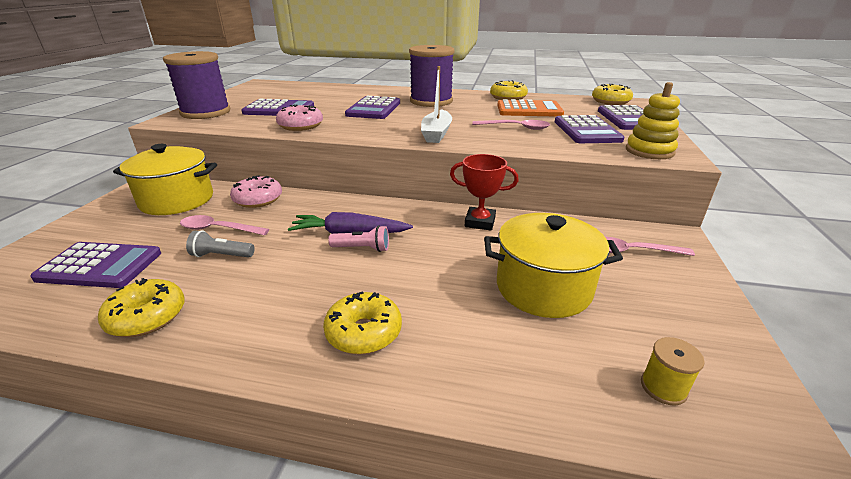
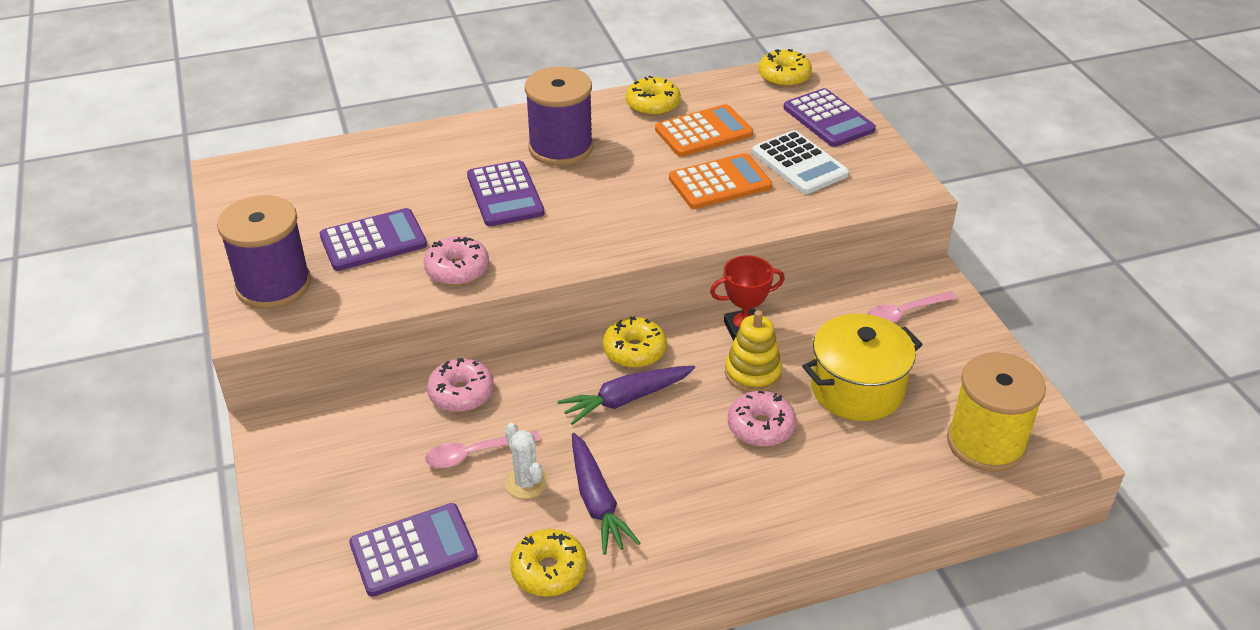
camera: 30 degrees left, 10 degrees up
(177, 200) = (357, 436): yellow pot -> none
(221, 255) = (526, 483): grey flashlight -> white cactus
(246, 285) = (597, 501): none -> purple carrot
(362, 248) = (660, 413): pink flashlight -> none
(364, 332) = (750, 496): yellow donut -> yellow donut (634, 351)
(429, 284) = (761, 427): none -> pink donut
(436, 133) = (642, 228): white boat -> none
(516, 128) = (719, 183): pink spoon -> orange calculator
(586, 131) = (799, 163): purple calculator -> white calculator
(649, 151) = (882, 186): yellow stacking toy -> yellow stacking toy (752, 373)
(663, 387) = (986, 443): yellow spool -> yellow spool, size x2.33

